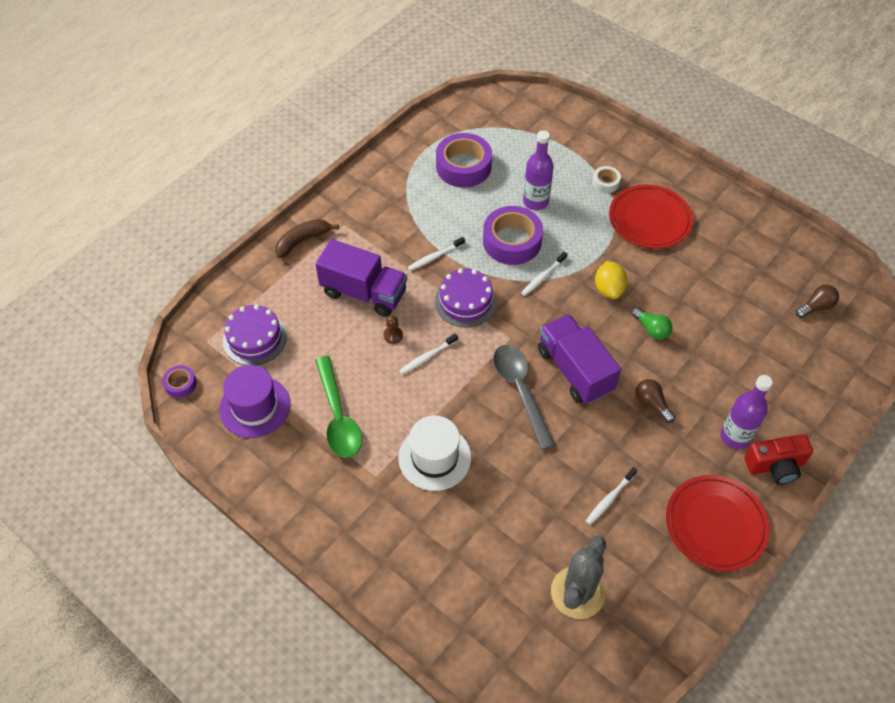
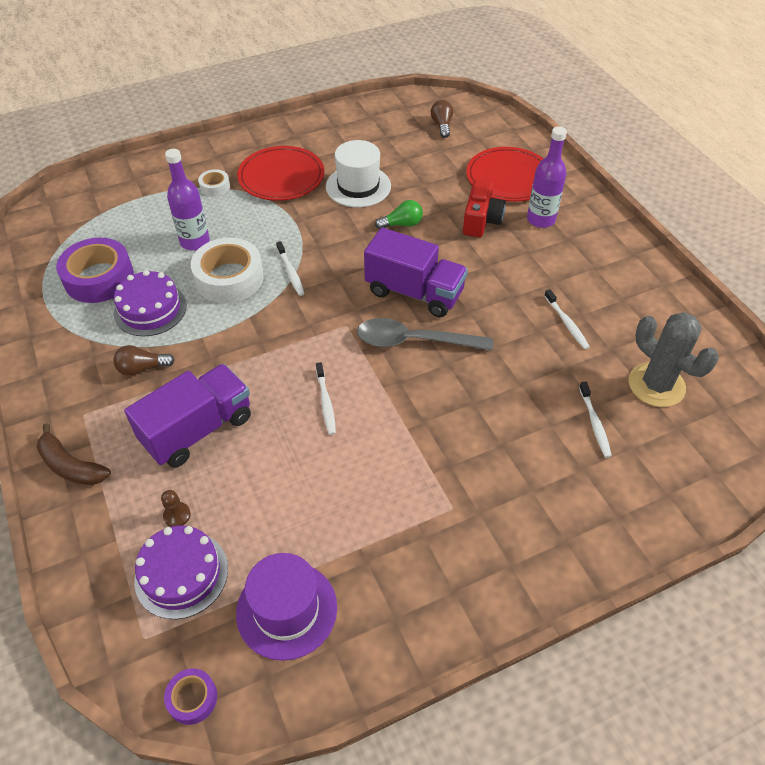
camera: 65 degrees left, 5 degrees down
(303, 241) = (71, 466): brown banana -> brown banana turned 45 degrees counterclockwise
(338, 416) = (354, 518): green spoon -> none
(393, 335) = (277, 423): brown pawn -> brown pawn (177, 515)
(434, 457) = (456, 443): white hat -> white hat (358, 186)
(435, 257) = (199, 347): white toothbrush -> white toothbrush (594, 423)
(465, 301) = (277, 343): purple cake -> purple cake (150, 309)
(512, 241) = (229, 278): purple tape -> white tape
(574, 370) = (414, 292): purple truck -> purple truck turned 150 degrees counterclockwise
(609, 289) = (339, 233): yellow lemon -> none
(652, 404) = (481, 255): brown light bulb -> brown light bulb (142, 368)
(715, 524) = (620, 266): red plate -> red plate (509, 178)
(775, 466) = (579, 209): red camera -> red camera (481, 220)

